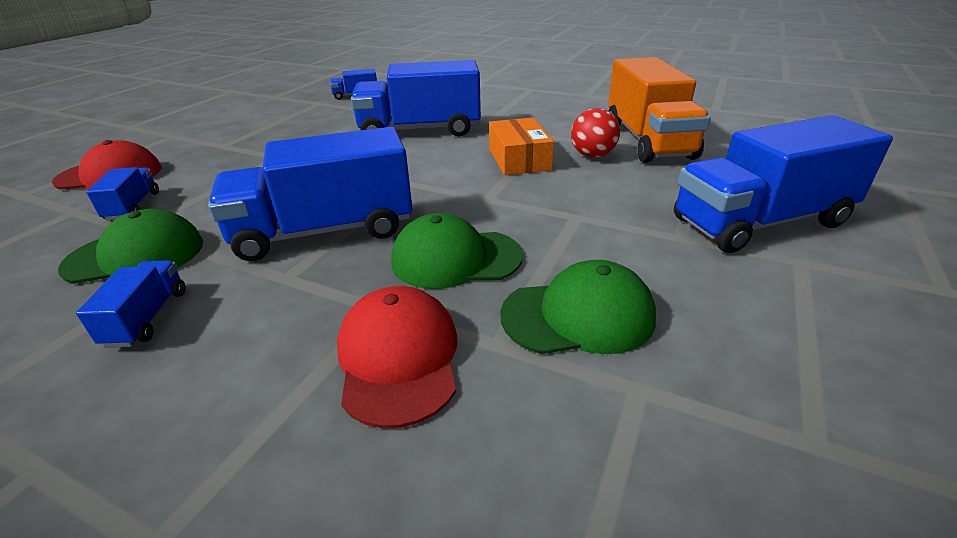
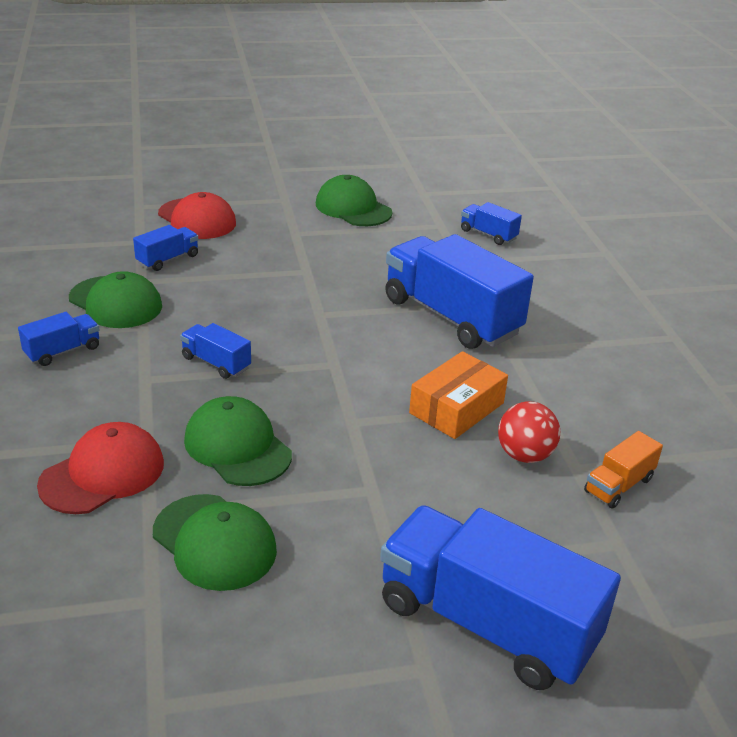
camera: 50 degrees right, 0 degrees up
(240, 119) = (353, 208): none -> green cap
(324, 231) = (216, 363): blue truck -> blue truck, size x0.45
(647, 141) = (618, 485): orange truck -> orange truck, size x0.45

